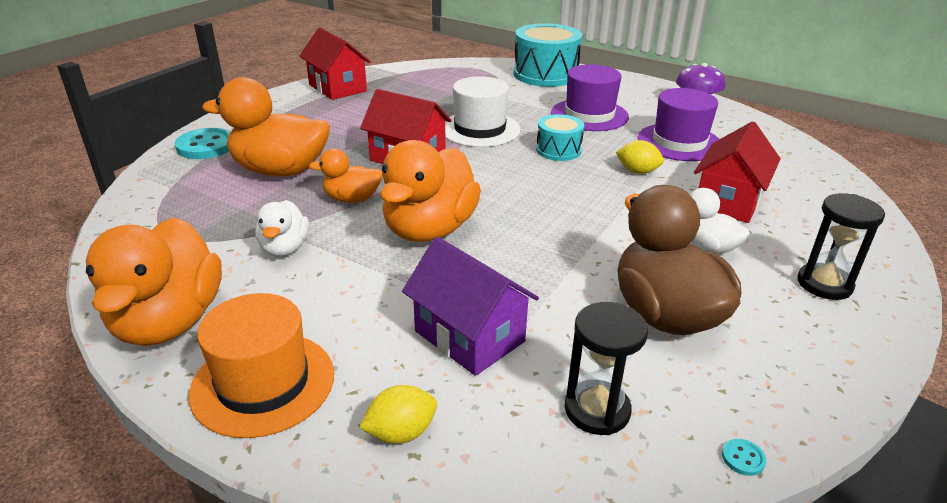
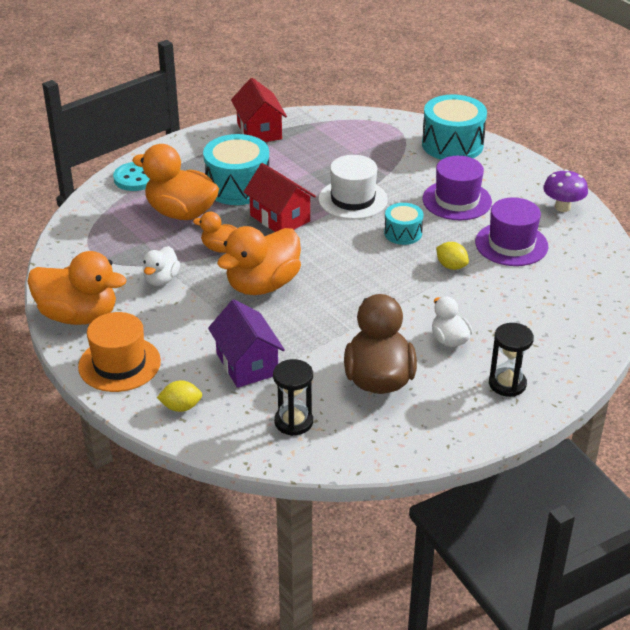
camera: 20 degrees right, 5 degrees up
(169, 321) = (78, 315): orange duck -> orange duck turned 90 degrees counterclockwise
(339, 136) = (237, 186): none -> turquoise drum
(728, 201) = (501, 307): red house -> none
(743, 458) = (355, 464): turquoise button -> none

